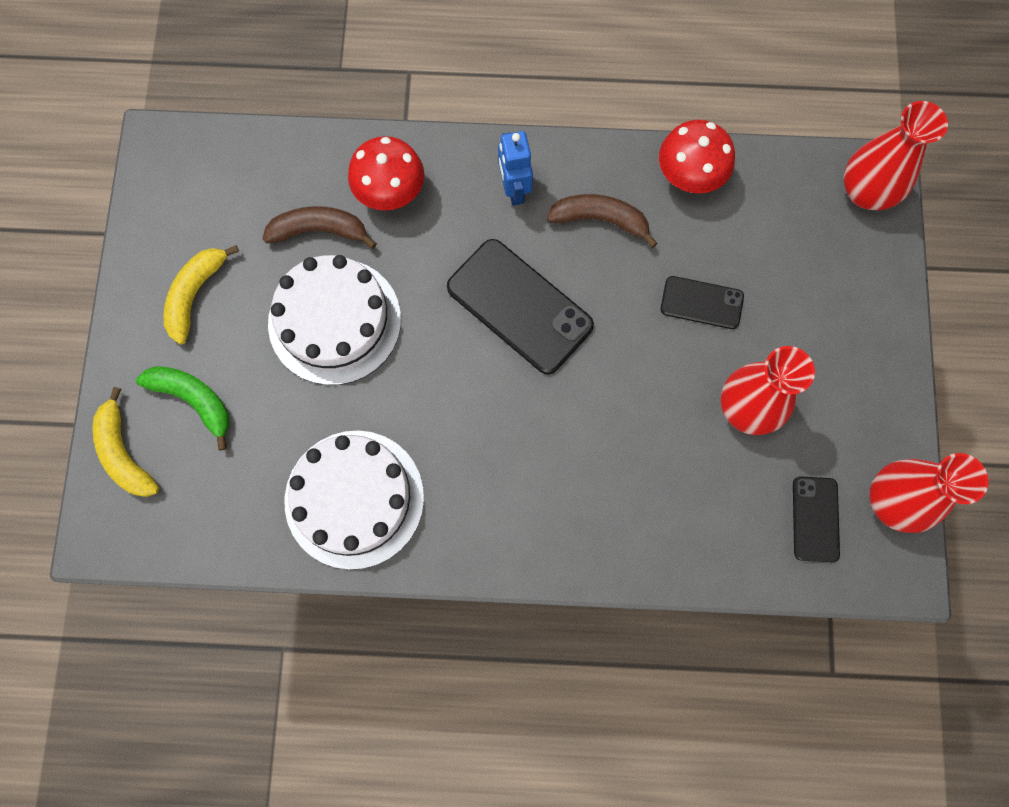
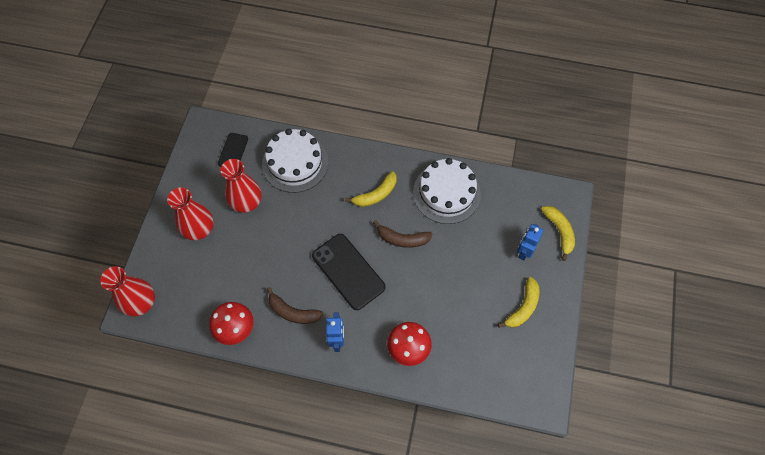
camera: 170 degrees left, 10 degrees down
(194, 400) = (524, 251): green banana -> blue robot
(320, 230) = (451, 333): brown banana -> brown banana (402, 239)
(334, 321) = (448, 280): white cake -> white cake (295, 163)
(496, 470) = (376, 194): none -> yellow banana
(701, 303) = (252, 257): black phone -> none
(893, 501) = (194, 152): red vase -> red vase (199, 229)

